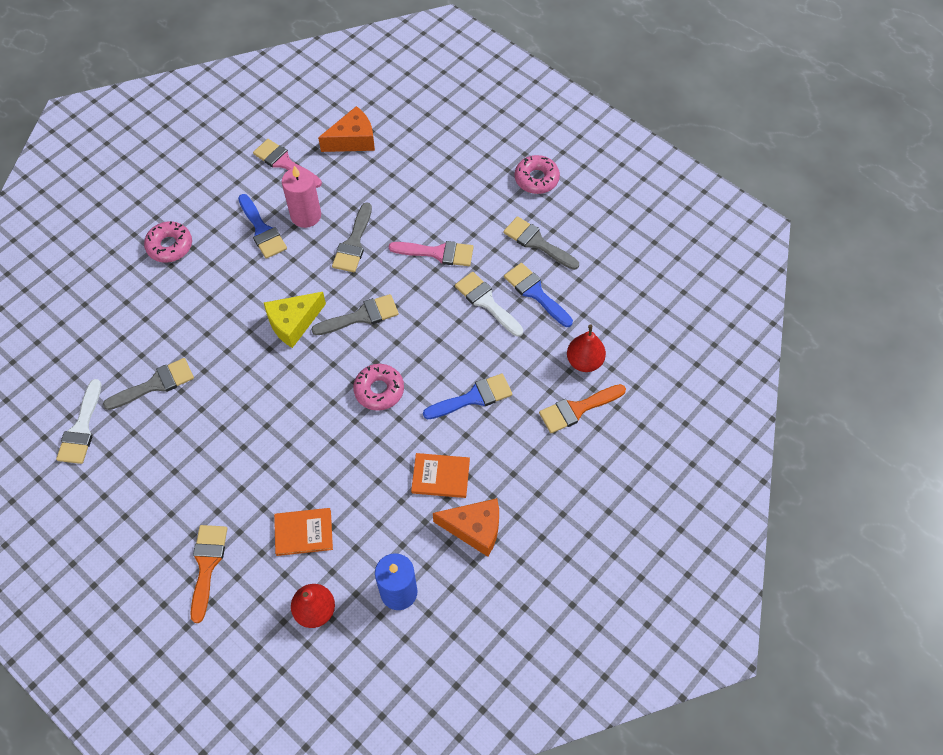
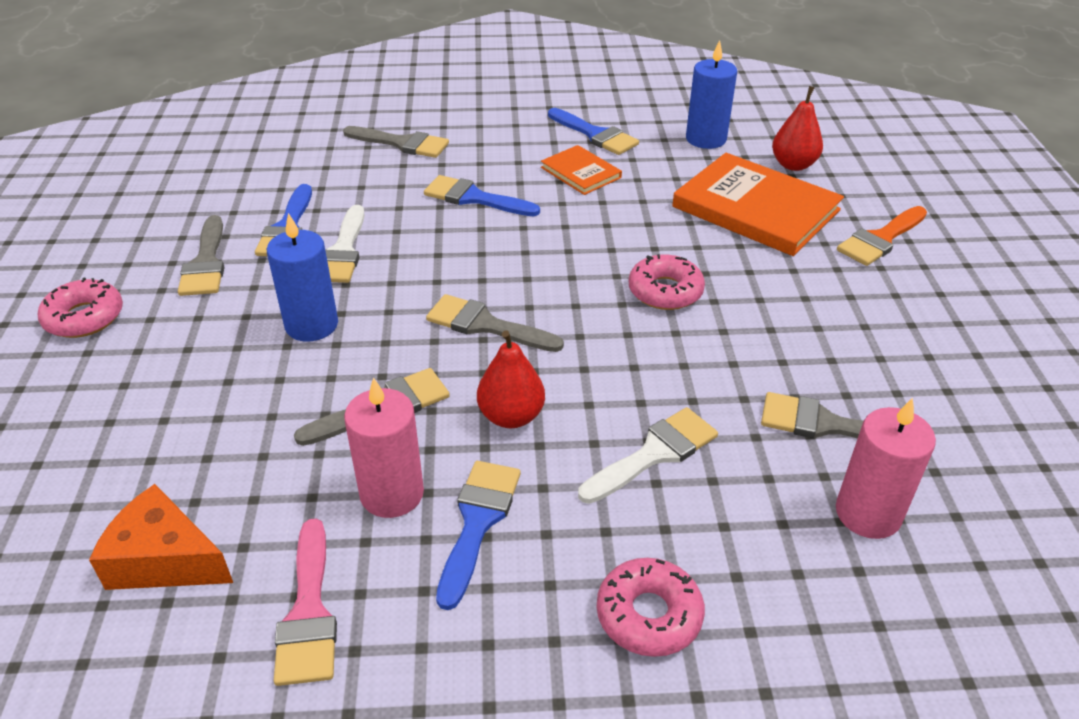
camera: 135 degrees left, 20 degrees down
(81, 428) = (976, 441): white brush -> white brush (654, 453)
(112, 349) = (868, 513): none -> pink candle
(293, 323) = (573, 372): yellow cheese -> none
(303, 532) = (755, 208): orange book -> orange book, size x1.93
(379, 390) = (555, 255): pink donut -> pink donut (665, 291)
(438, 253) = (311, 325): pink brush -> blue candle
(474, 529) = (595, 135): orange cheese -> blue brush
(577, 409) = (402, 143): orange brush -> grey brush
(584, 361) = (341, 163): red pear -> red pear (511, 416)

